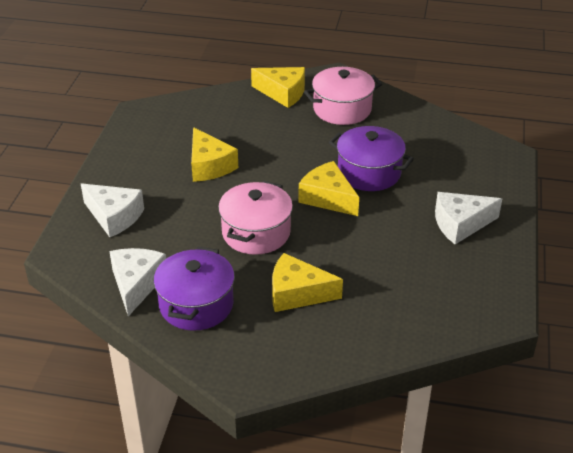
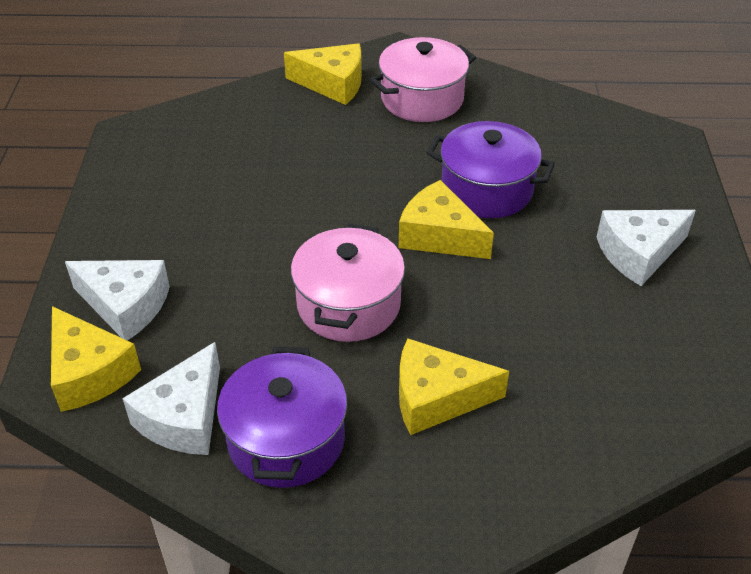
camera: 10 degrees left, 5 degrees up
(136, 284) = (184, 417): white cheese -> white cheese turned 150 degrees counterclockwise
(209, 166) = (253, 205): yellow cheese -> yellow cheese (89, 372)

